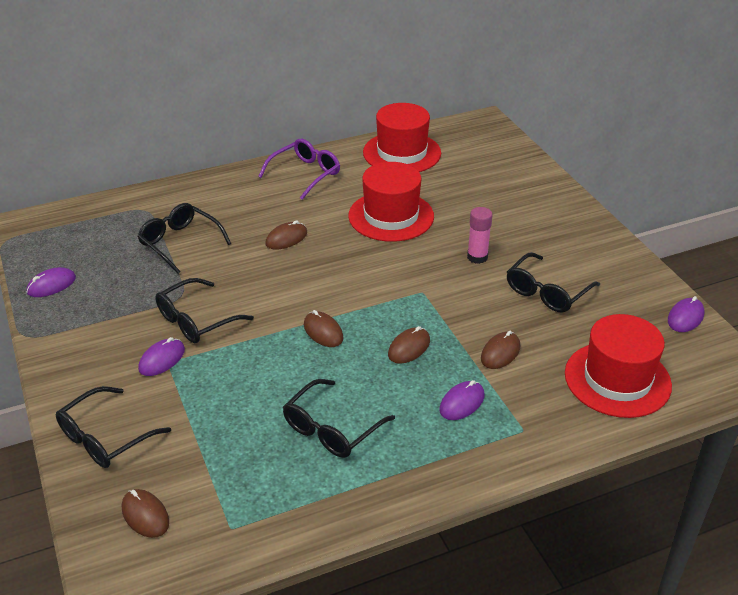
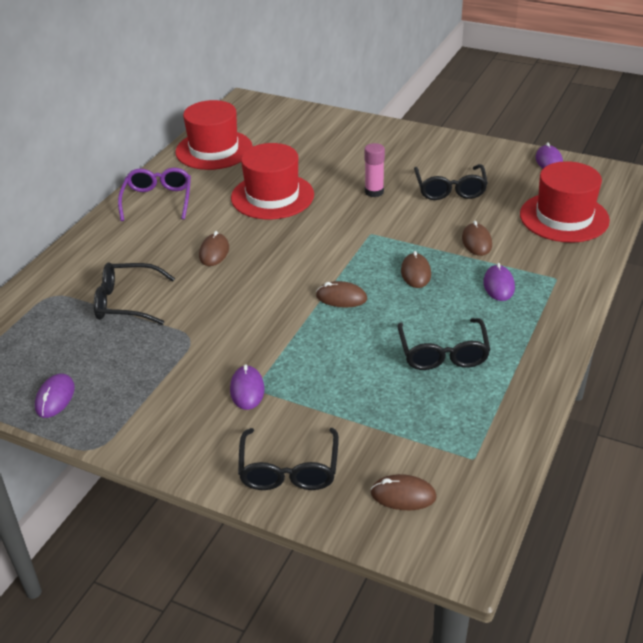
camera: 40 degrees left, 0 degrees up
(196, 320) = (231, 347): black glasses -> none

